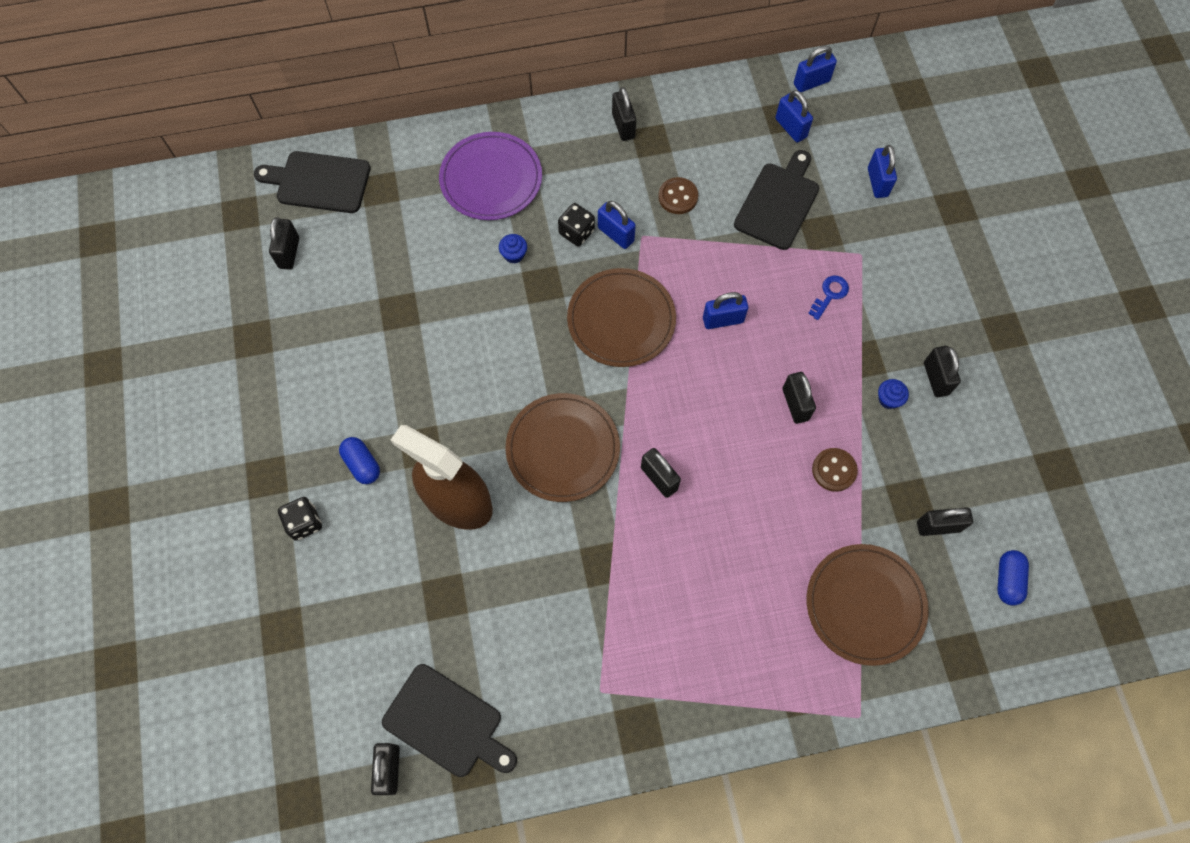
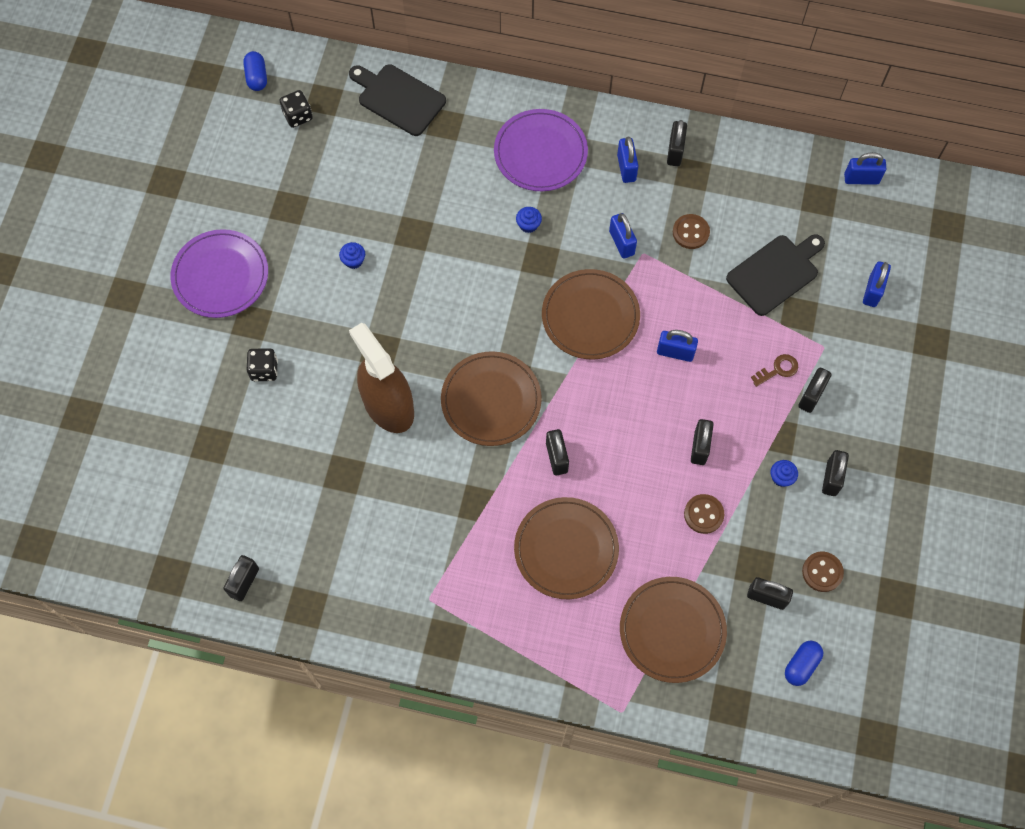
camera: 25 degrees right, 0 degrees up
(209, 442) = (220, 276): none -> purple plate
(289, 253) = (348, 148): black padlock -> black padlock (811, 396)
(348, 365) = (353, 260): none -> blue cupcake
(362, 464) = (328, 344): blue capsule -> blue capsule (257, 77)
(447, 723) = (302, 568): black cutting board -> none
(576, 232) = (589, 227): black dice -> black dice (298, 116)
(716, 570) = (566, 549): none -> brown plate
(791, 128) = (821, 212): blue padlock -> blue padlock (626, 168)
(830, 295) = (778, 370): blue key -> brown key
(977, 476) = (822, 572): none -> brown button

